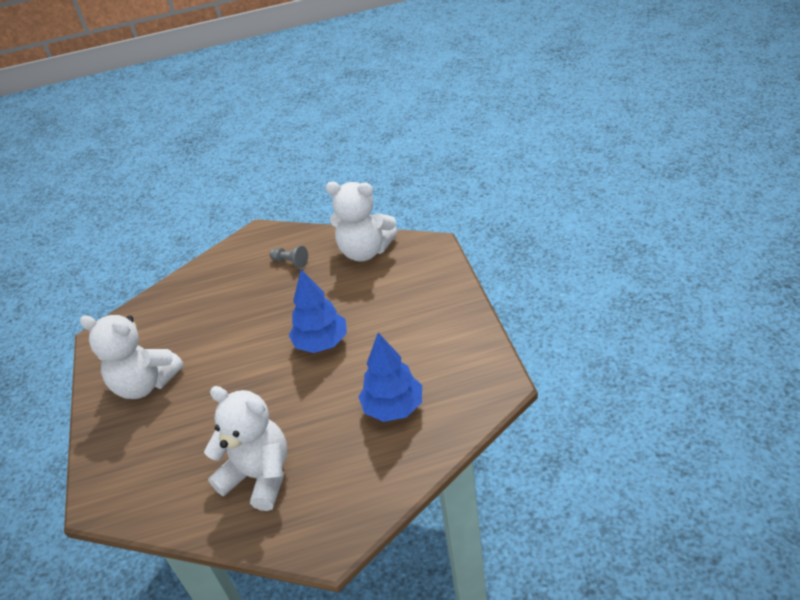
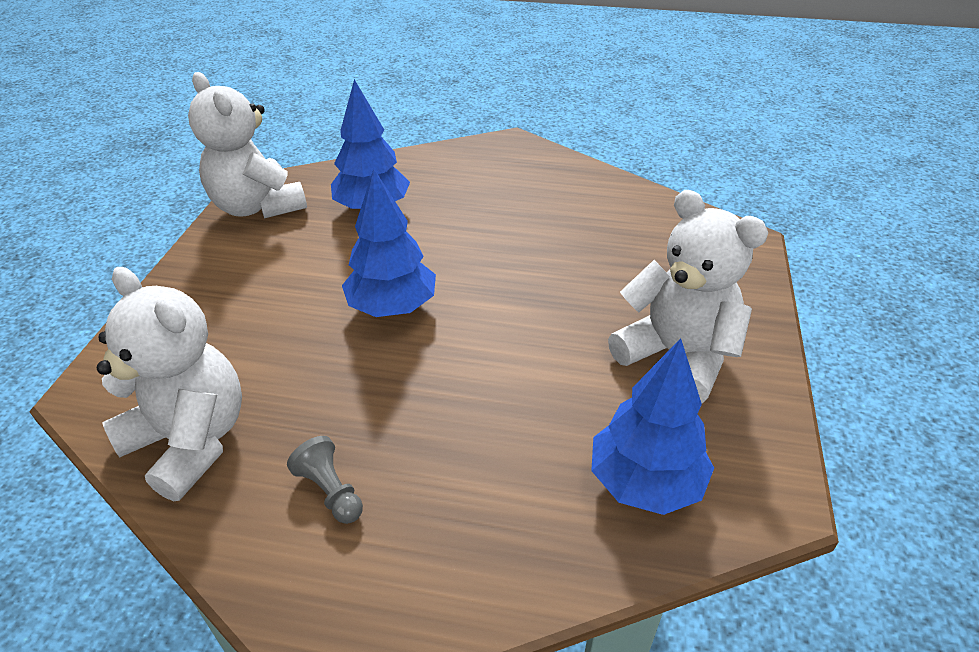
camera: 160 degrees left, 0 degrees up
(157, 318) = (645, 482): none -> blue tree
(259, 476) = (549, 202): white teddy bear -> white teddy bear (258, 207)

